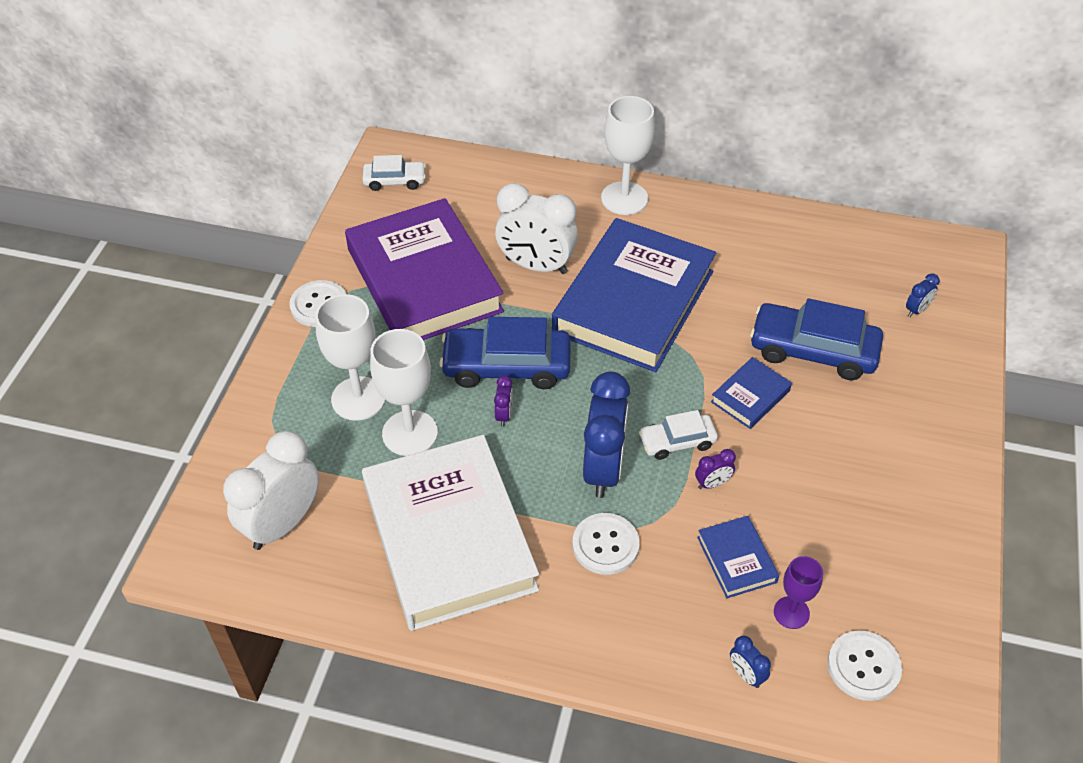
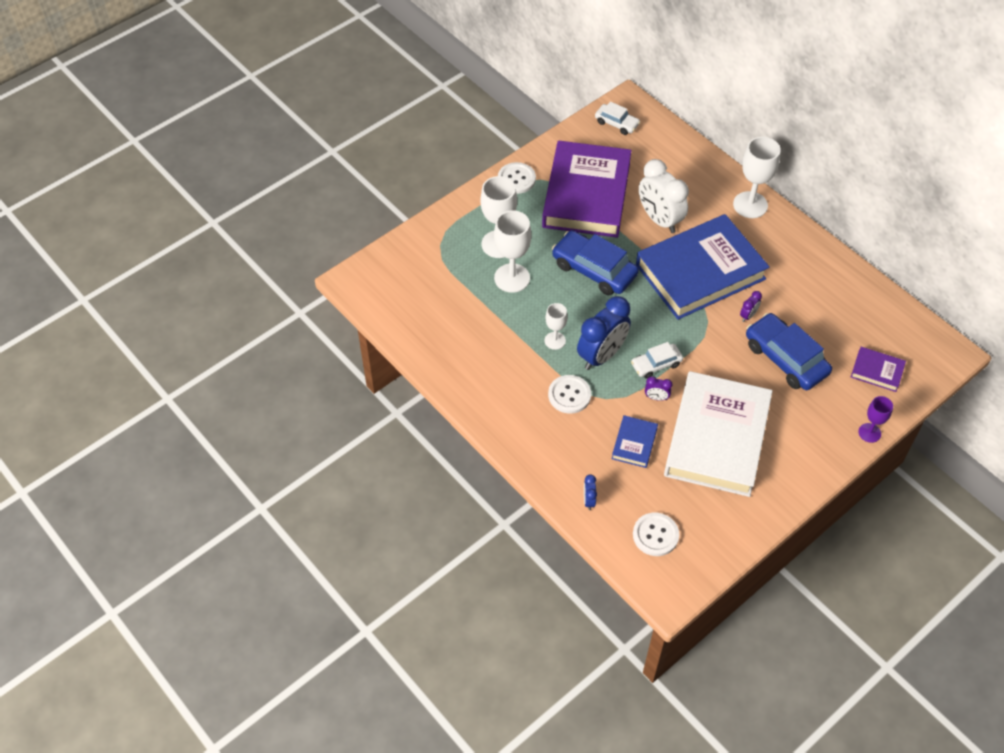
camera: 35 degrees right, 5 degrees up
(283, 524) = (412, 289): white clock -> none
(449, 537) = (490, 344): white book -> white book (717, 438)
(504, 415) = (570, 296): purple clock -> purple clock (748, 316)
(529, 483) = (555, 340): none -> white goblet
(677, 441) = (656, 364): white car -> white car turned 45 degrees counterclockwise
(750, 396) = (722, 363): blue book -> none
(791, 612) = (640, 486): purple goblet -> purple goblet (869, 433)
(916, 310) = (877, 371): blue clock -> purple book

